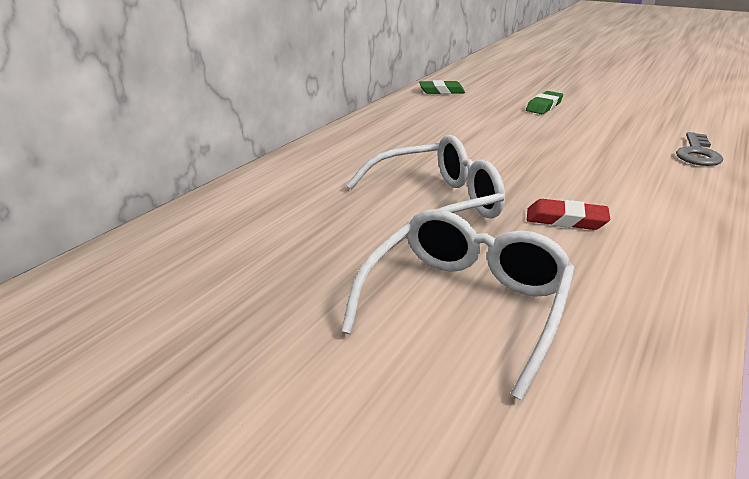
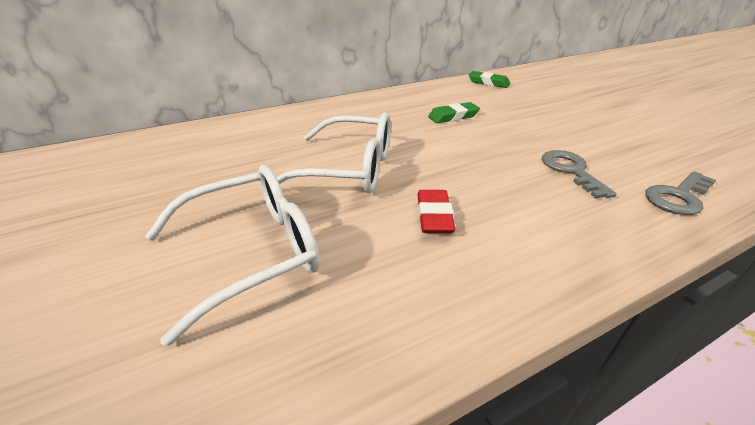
camera: 30 degrees right, 5 degrees up
(544, 106) = (566, 113): green eraser -> green eraser (453, 116)
(565, 220) = (434, 216): red eraser -> red eraser turned 45 degrees clockwise
(610, 154) = (571, 170): none -> grey key

